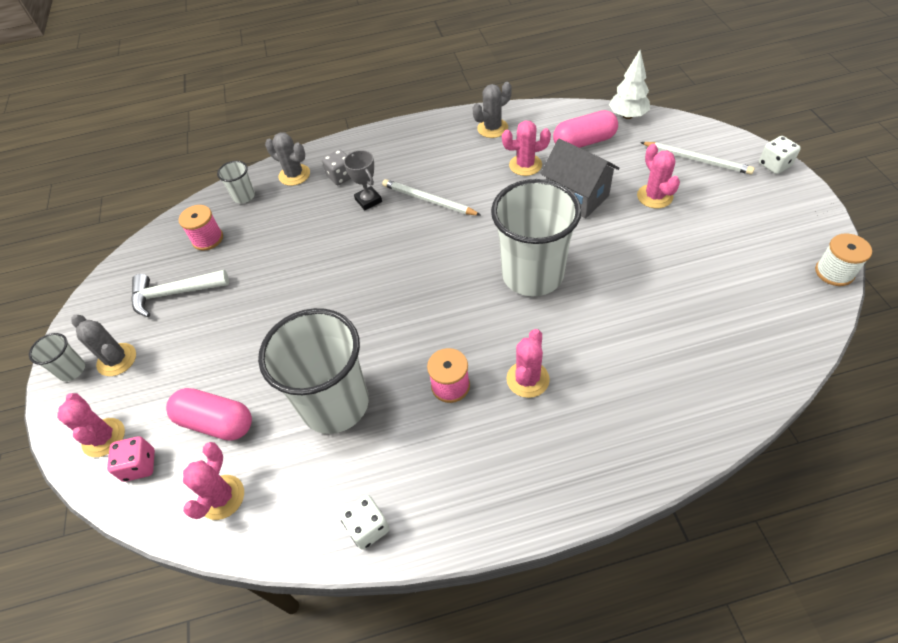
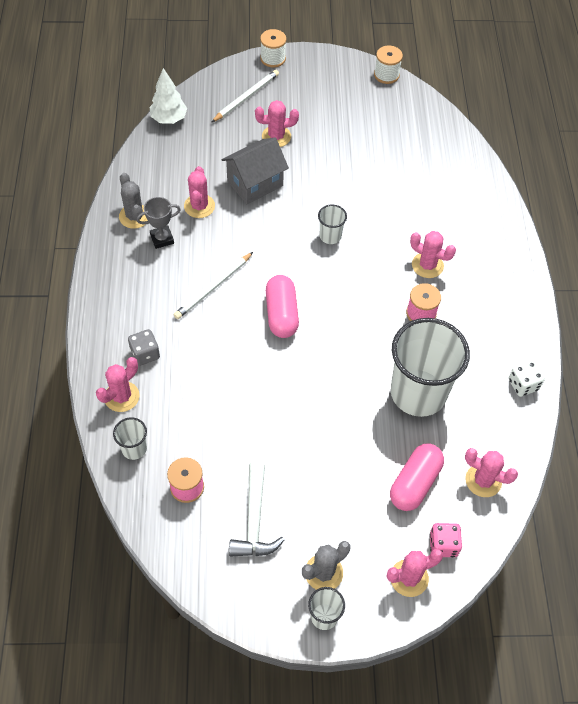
camera: 85 degrees left, 5 degrees up
(294, 175) = (121, 397): grey cactus -> pink cactus
(368, 200) = (192, 335): grey trophy -> grey trophy (162, 239)
(532, 274) = (330, 236): white cup -> white cup, size x0.43
(584, 142) = (189, 158): pink capsule -> pink capsule (281, 314)
(774, 165) = (273, 58): white dice -> white spool

